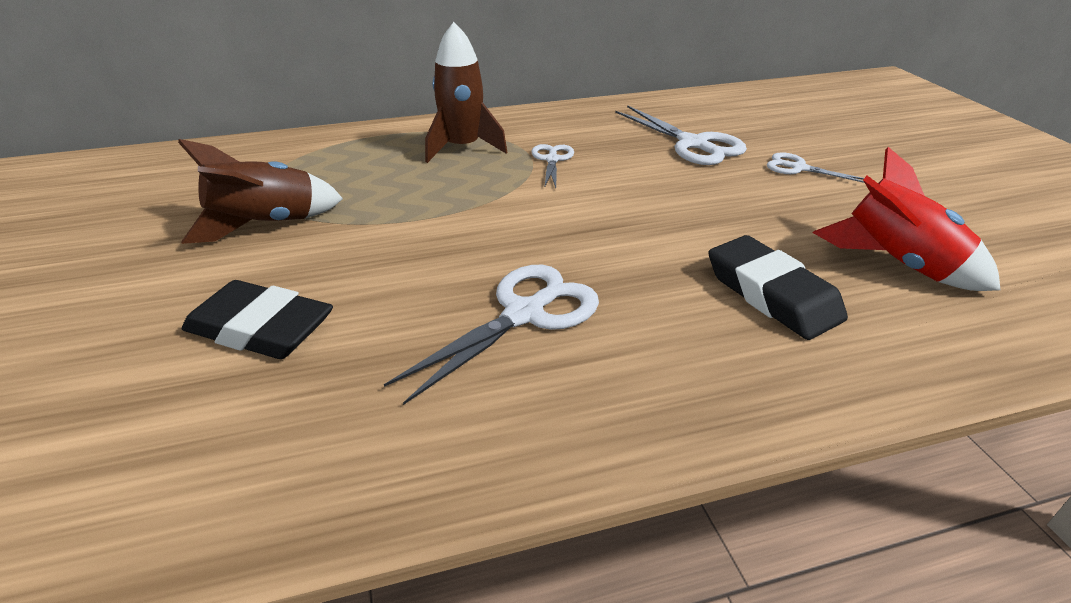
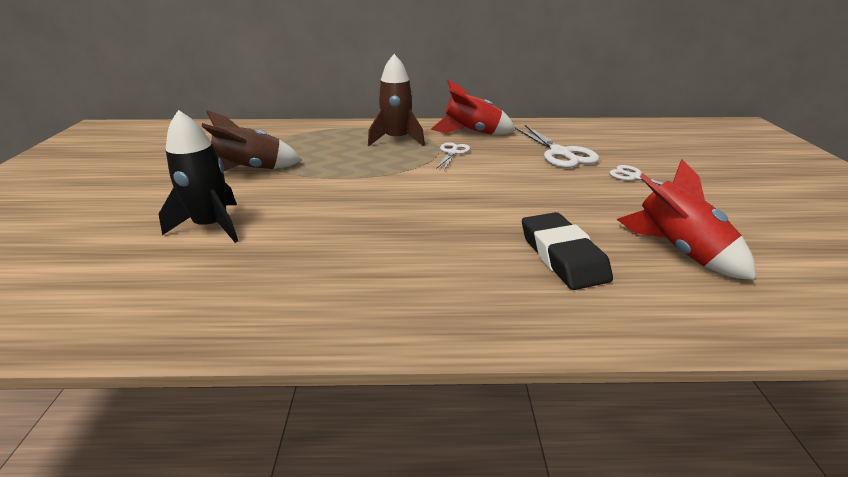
camera: 15 degrees right, 5 degrees down
(260, 329) = (212, 226): black eraser -> black rocket
(524, 314) = (377, 242): white scissors -> none
(562, 126) = (472, 133): none -> red rocket

